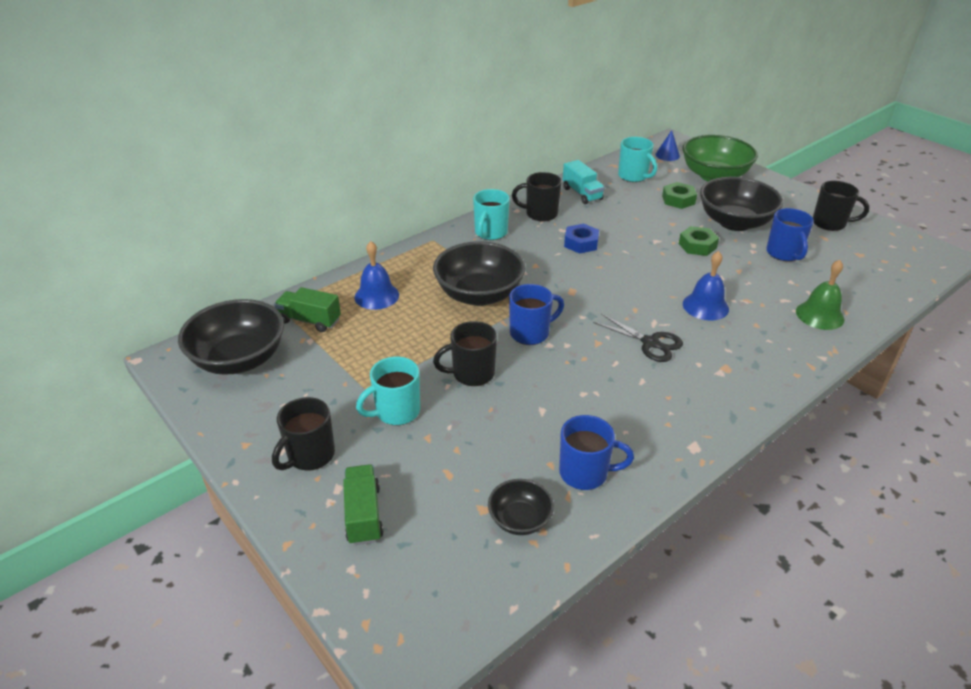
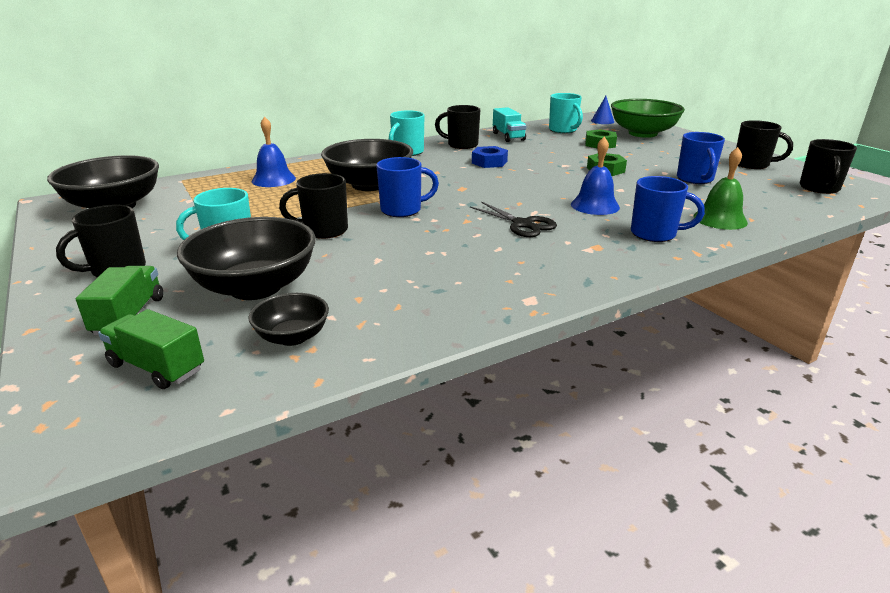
camera: 10 degrees right, 10 degrees down
(310, 320) = (200, 189): green truck -> green truck (157, 367)
(585, 473) = (392, 308): blue mug -> blue mug (655, 234)
(734, 222) = (651, 159): black bowl -> black bowl (255, 287)
(895, 257) = (819, 188): none -> black mug

